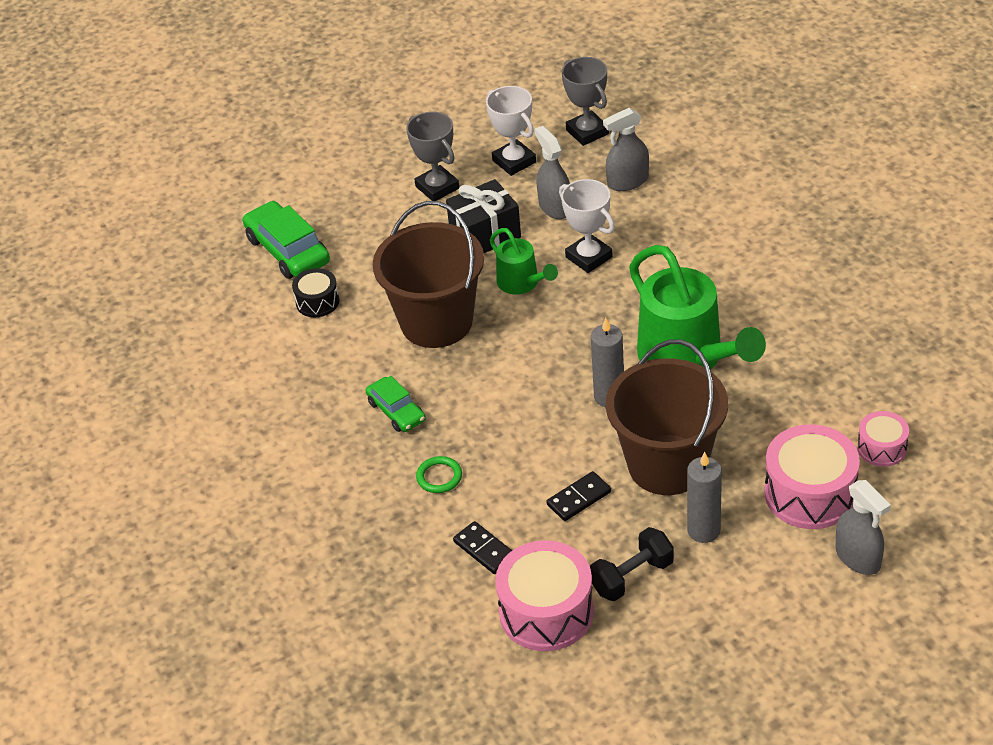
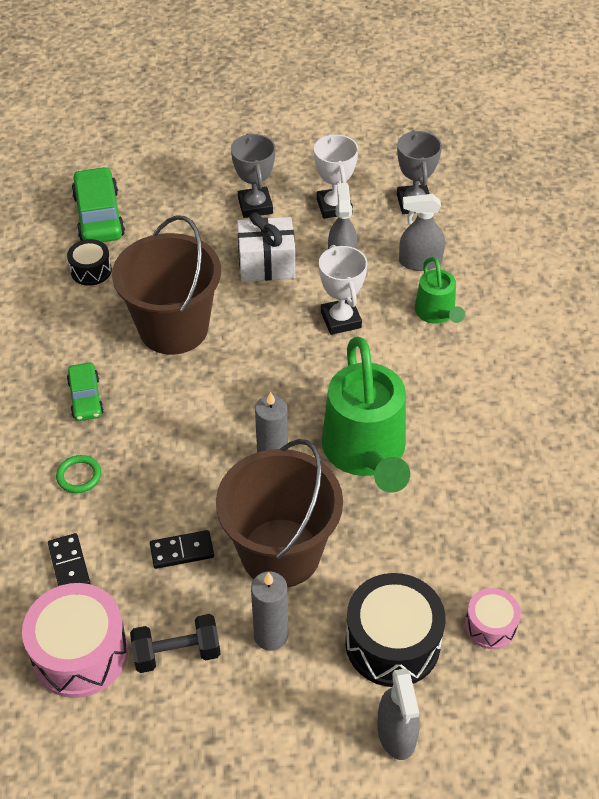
camera: 20 degrees right, 5 degrees up
(485, 234) = (266, 264): black gift -> white gift
(522, 283) = (268, 321): green watering can -> green watering can (437, 313)
(810, 493) = (392, 643): pink drum -> black drum

